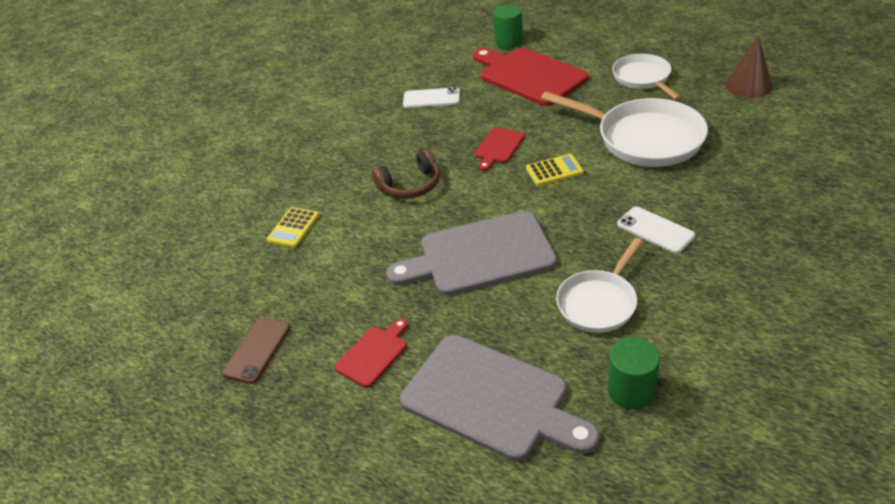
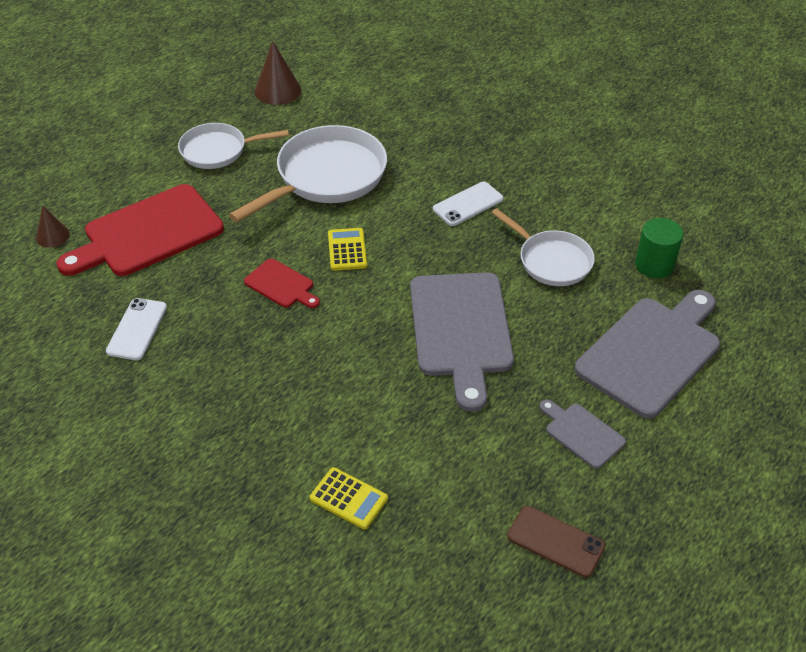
camera: 85 degrees left, 5 degrees up
(373, 354) = (582, 433): red cutting board -> grey cutting board
(411, 185) = (316, 372): brown headphones -> none
(509, 42) = (52, 236): green cylinder -> brown cone

